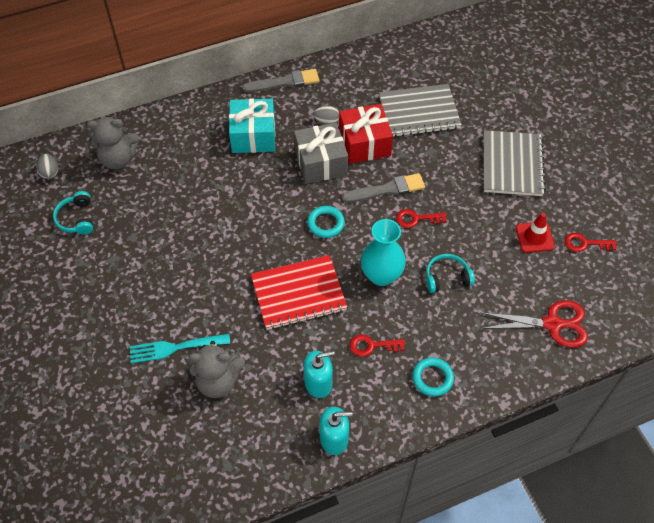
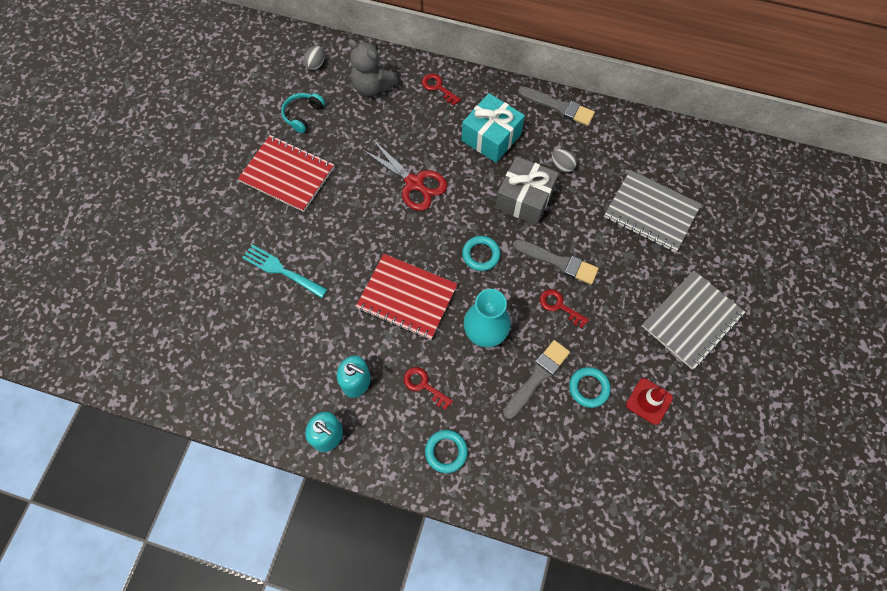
camera: 40 degrees right, 10 degrees up
(108, 273) = (287, 174): none -> red notebook
(218, 381) = (288, 320): grey teddy bear -> none
(364, 143) = (577, 207): red gift -> none
(447, 278) = (537, 377): turquoise headphones -> grey brush
(488, 258) = (588, 388): none -> turquoise ring
(553, 324) = (590, 490): red scissors -> red scissors (414, 183)
(585, 243) = (690, 443): red key -> red key (438, 87)

